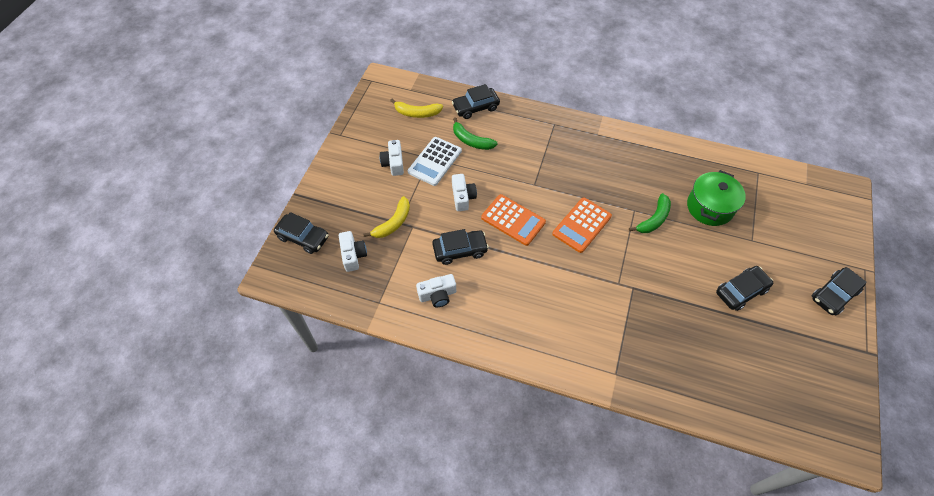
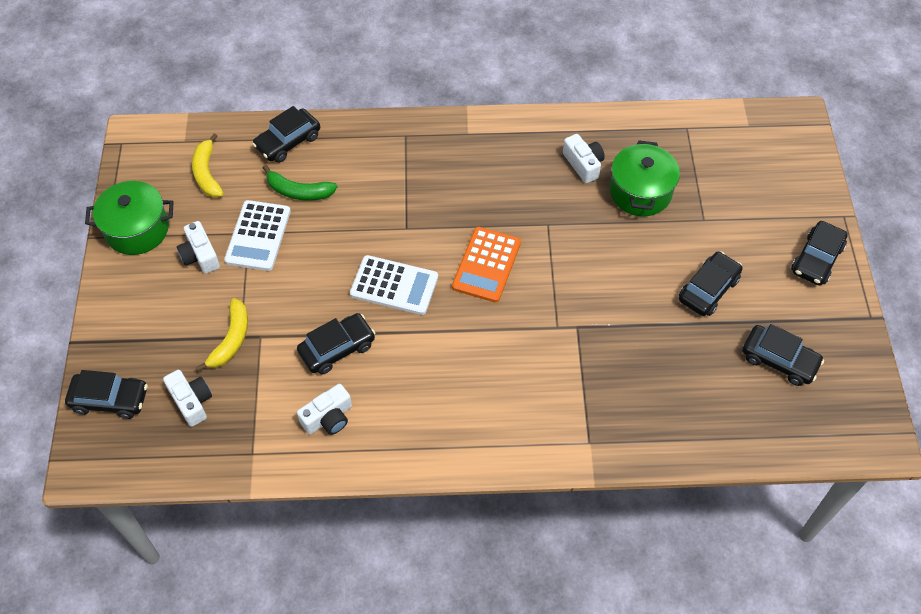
camera: 20 degrees left, 0 degrees up
(361, 136) = (137, 229): none -> green pot
(417, 113) = (207, 173): yellow banana -> yellow banana turned 90 degrees clockwise
(463, 197) = (315, 274): white camera -> white camera (583, 164)
(513, 220) = (394, 285): orange calculator -> white calculator
(654, 219) = (576, 229): green banana -> none
(782, 361) = (779, 360): none -> black car

